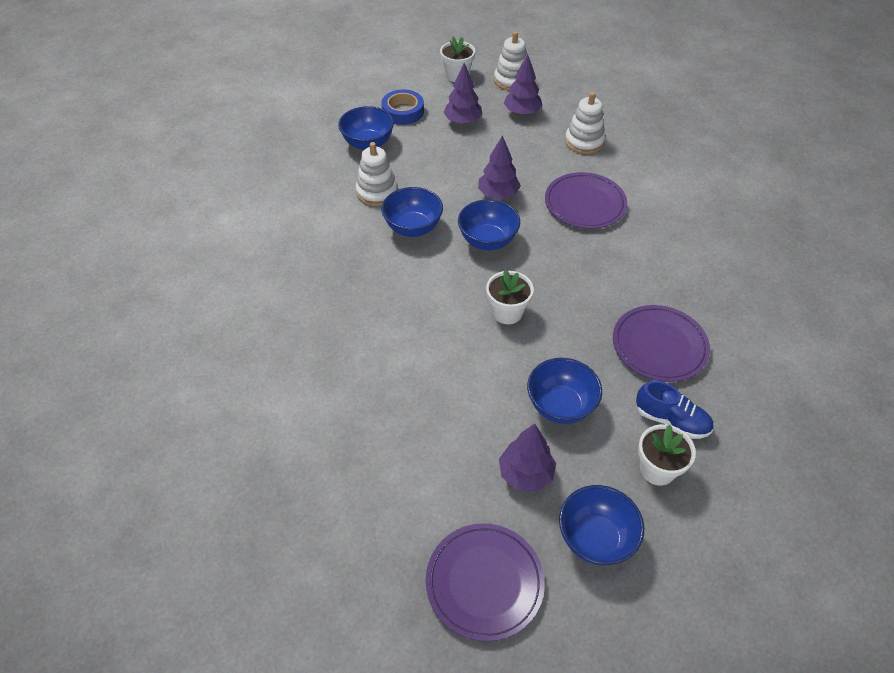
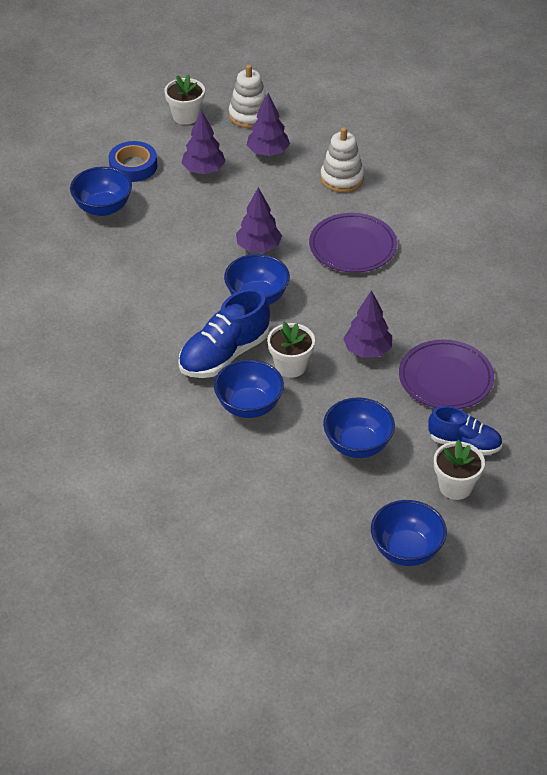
camera: 10 degrees left, 5 degrees down
(377, 192) = (126, 260): white stacking toy -> none
(413, 228) = (175, 294): blue bowl -> blue bowl (249, 406)
(446, 292) = (224, 355): none -> blue shoe
(484, 582) = (312, 598): purple plate -> none
(525, 474) = (334, 507): purple tree -> purple tree (367, 351)

